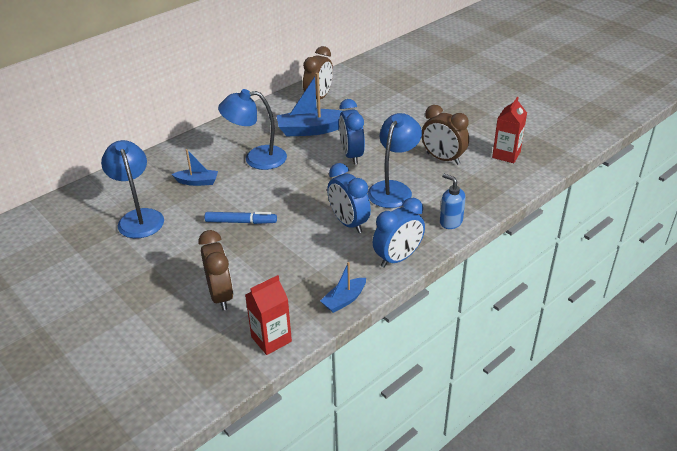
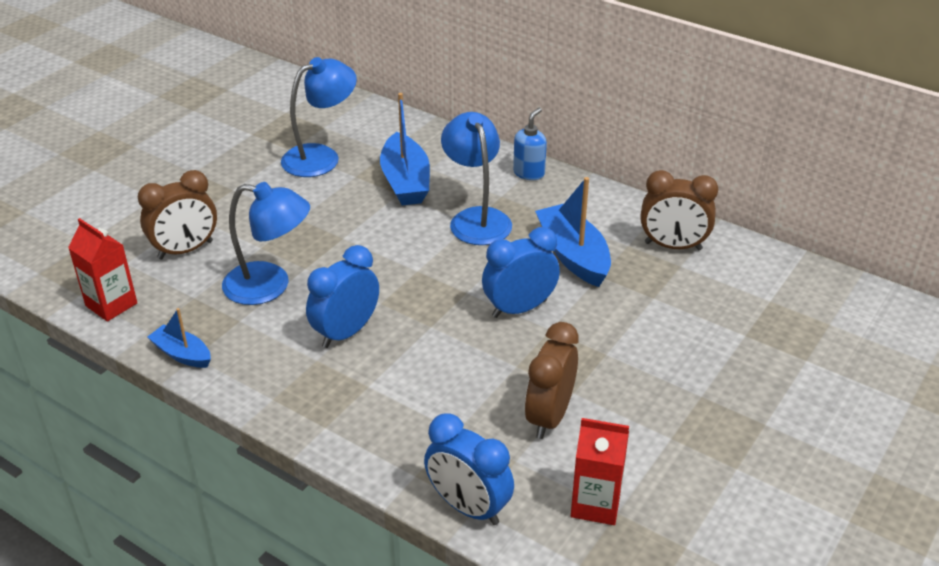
camera: 75 degrees right, 0 degrees up
(197, 182) = (405, 182): blue boat -> blue boat, size x1.75
(241, 222) = (328, 235): blue marker -> none
(393, 189) = (442, 367): blue lamp -> blue lamp (270, 286)
(398, 258) = (273, 394): blue clock -> blue clock (468, 507)
(450, 222) = (371, 444): blue soap dispenser -> blue soap dispenser (529, 173)

